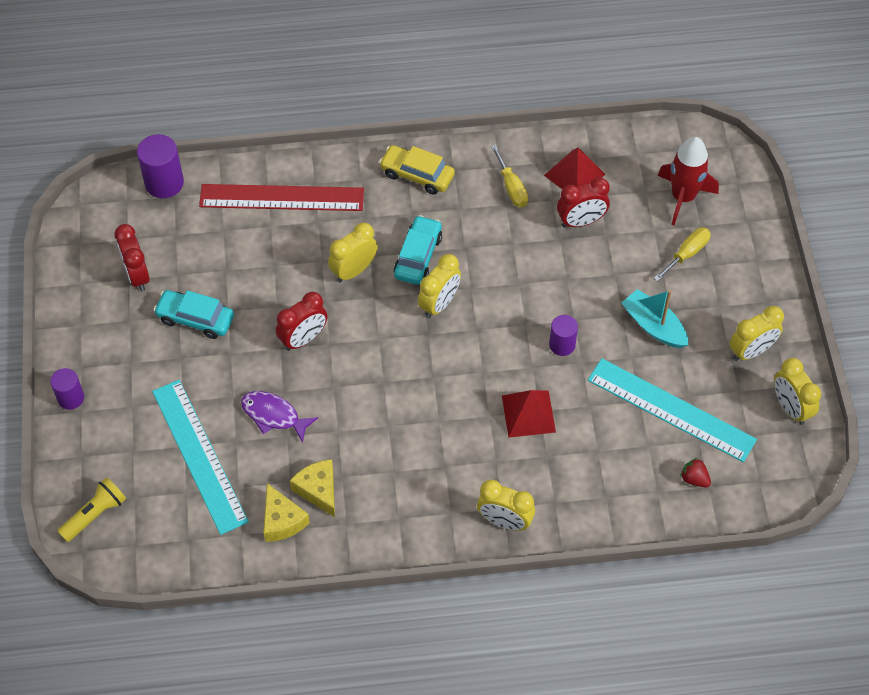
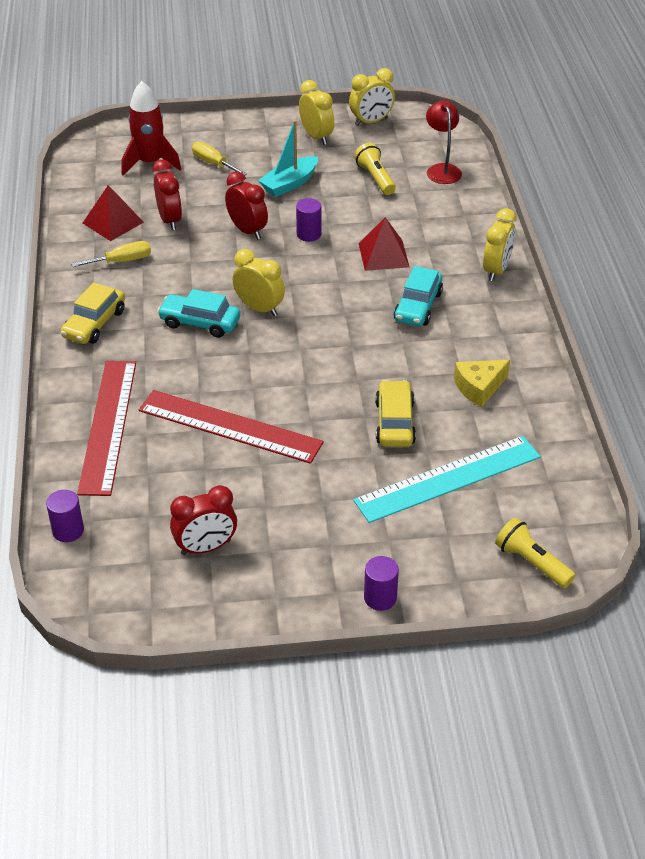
camera: 90 degrees left, 15 degrees down
(164, 183) = (68, 530): purple cylinder -> purple cylinder, size x0.64
(195, 319) = (270, 491): turquoise car -> turquoise car (418, 306)
(274, 415) = (395, 422): purple fish -> yellow car
(276, 286) = (230, 426): none -> red ruler
(282, 520) = (517, 412): yellow cheese -> none
(303, 339) = (299, 403): red clock -> red clock (247, 231)
(354, 270) = (214, 368): yellow clock -> none
(671, 409) = (375, 178): turquoise ruler -> yellow flashlight
(694, 479) = (442, 170): red strawberry -> red lamp

